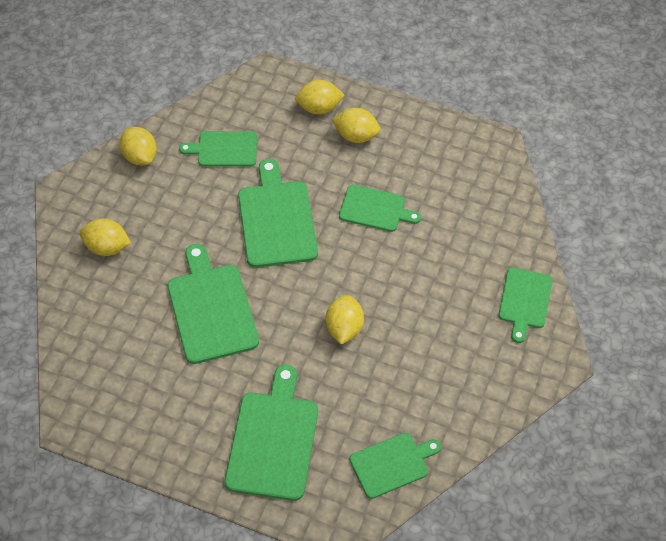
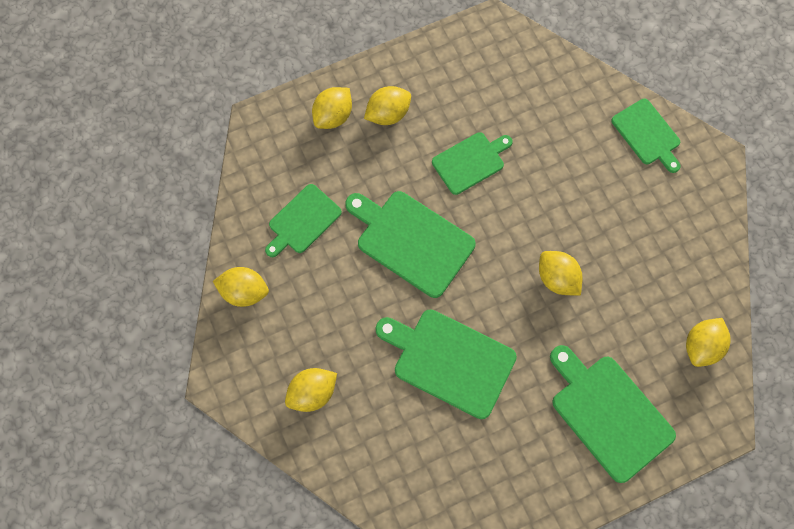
camera: 45 degrees left, 15 degrees up
(392, 464) = (701, 346): green cutting board -> yellow lemon

